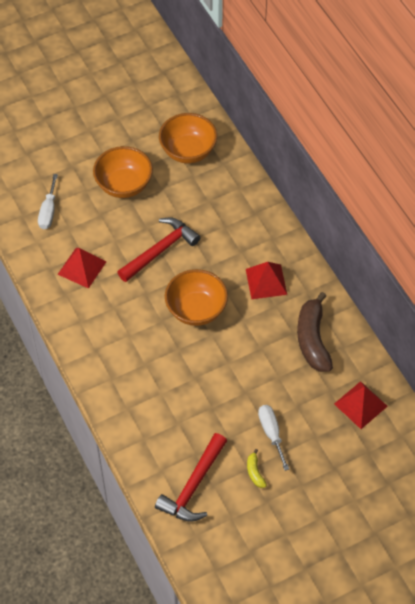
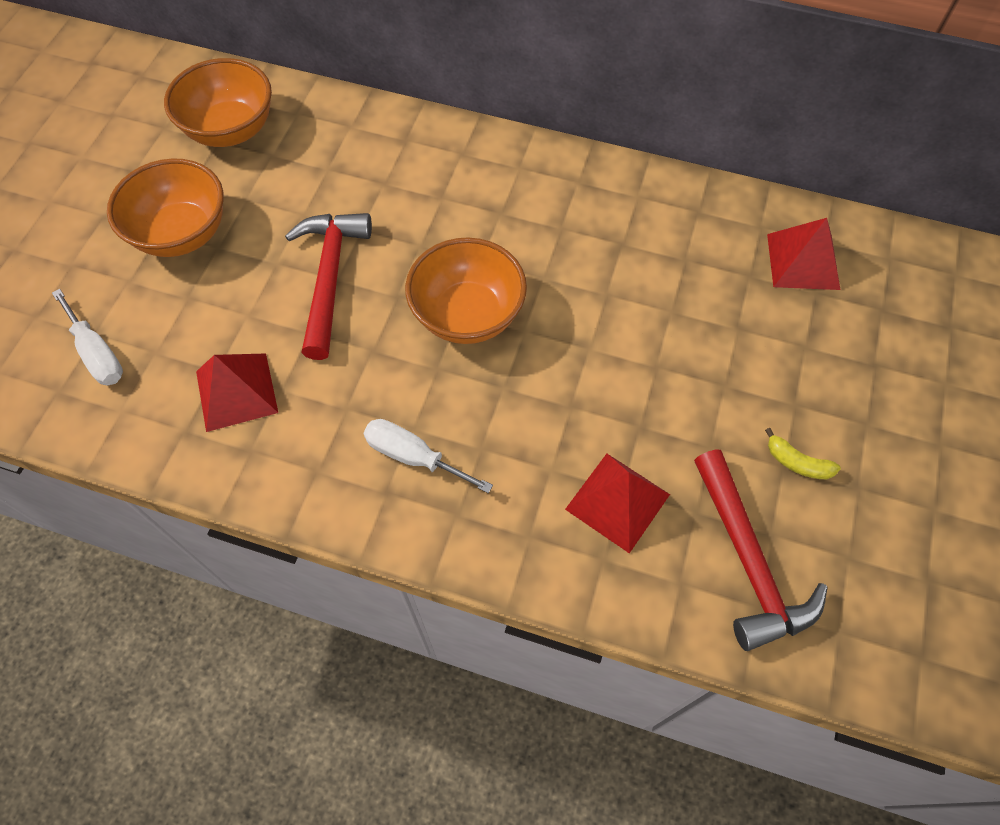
camera: 45 degrees left, 5 degrees up
(266, 281) = (515, 209): red pyramid -> red pyramid (617, 502)
(271, 433) = (752, 391): white screwdriver -> white screwdriver (413, 457)
(312, 339) = (654, 231): brown banana -> none

